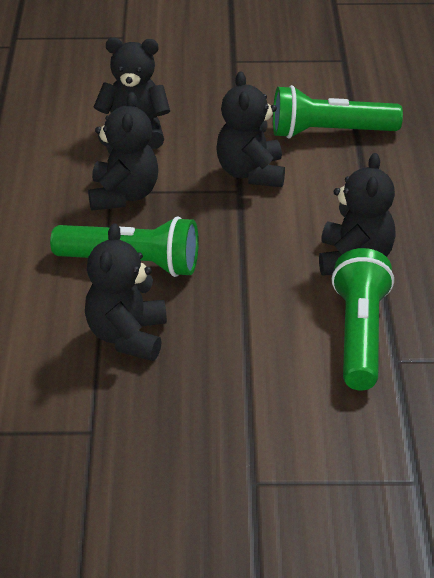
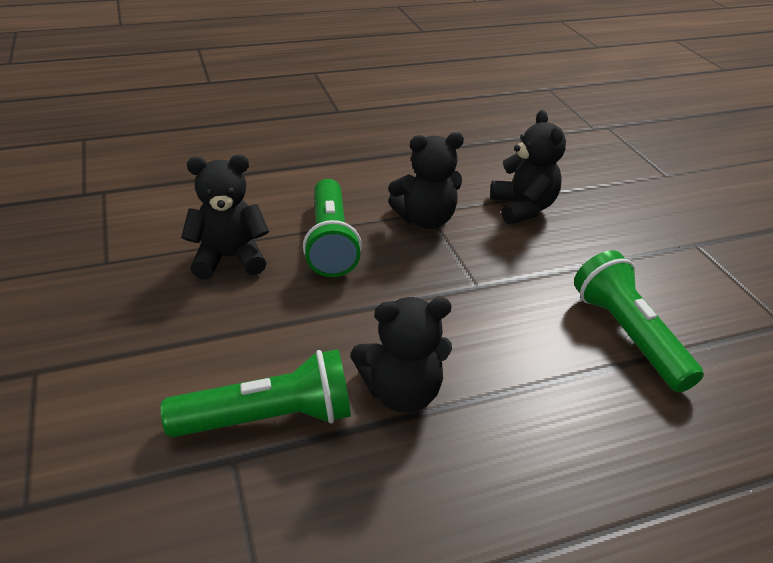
camera: 70 degrees right, 0 degrees up
(251, 173) = (510, 289): black teddy bear -> none

